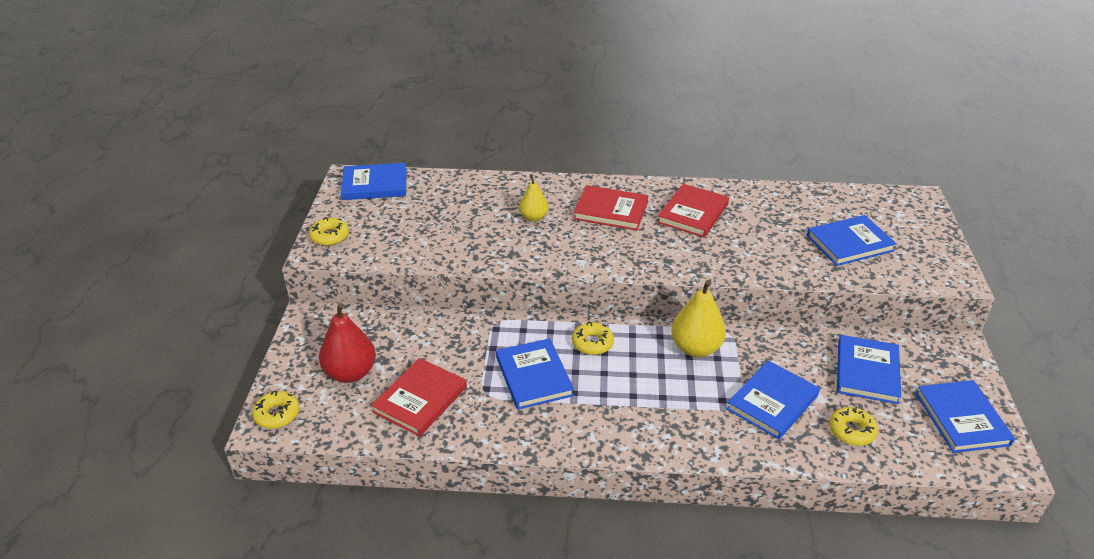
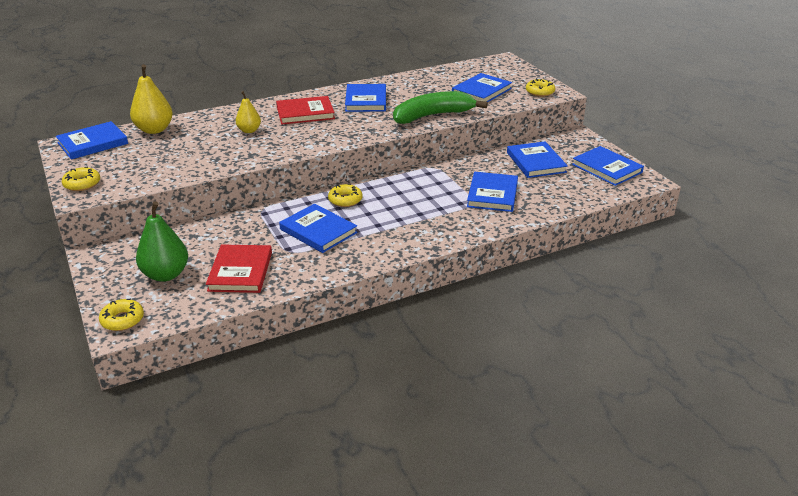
camera: 30 degrees left, 5 degrees down
(350, 373) = (165, 274): red pear -> green pear
(693, 213) = (366, 100): red book -> blue book
(695, 348) = (419, 182): yellow pear -> yellow pear (154, 130)
(757, 263) = (432, 115): none -> green banana
(851, 431) = (551, 193): yellow donut -> yellow donut (540, 92)

